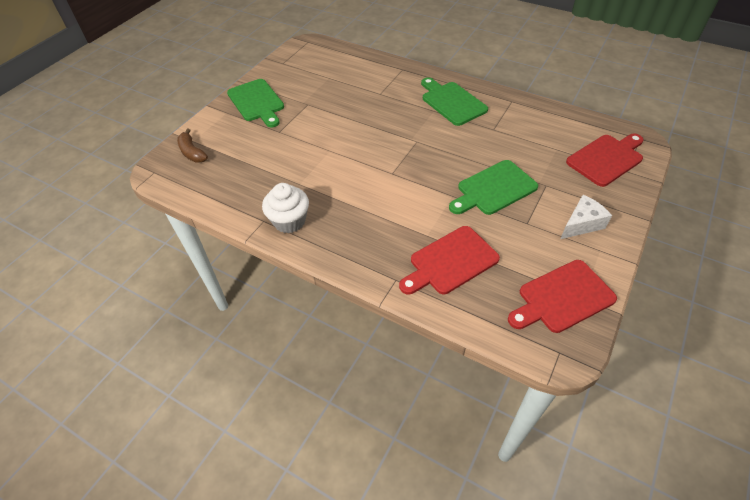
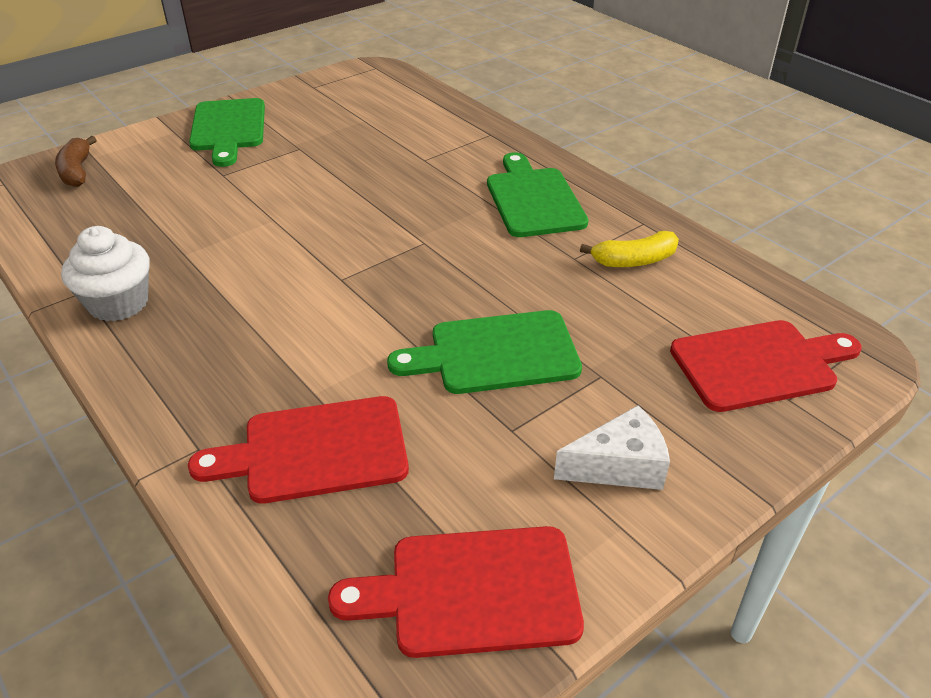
camera: 20 degrees right, 10 degrees down
(521, 122) = (634, 261): none -> yellow banana

